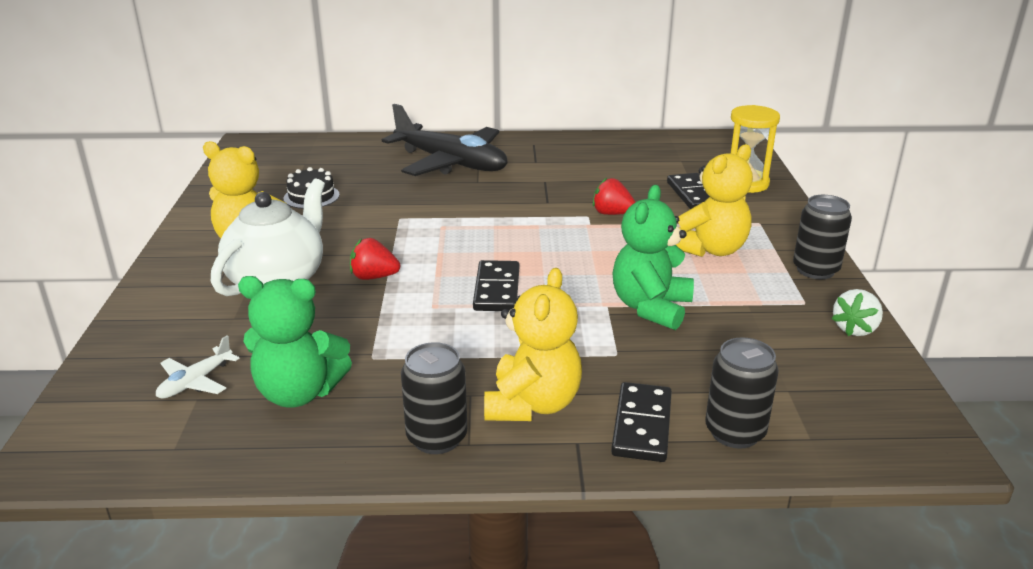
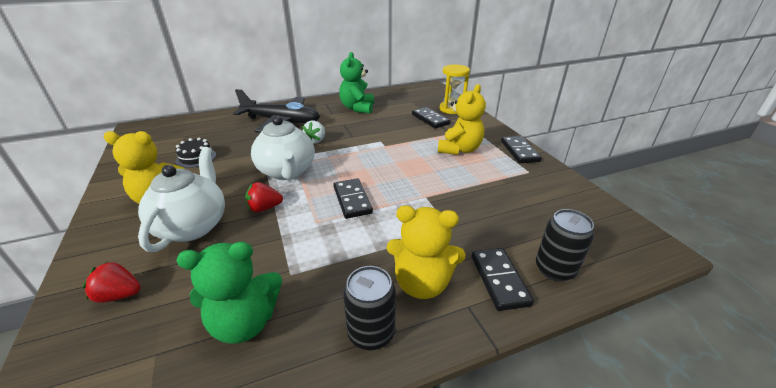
camera: 20 degrees left, 5 degrees up
(195, 382) = (149, 337): white plane -> none
(425, 236) = (287, 172): none -> white teapot
(532, 404) = (422, 283): yellow teddy bear -> yellow teddy bear turned 105 degrees clockwise
(612, 213) = (393, 137): red strawberry -> red strawberry (119, 295)
(651, 308) = (451, 193): green teddy bear -> green teddy bear (357, 108)
(815, 270) = (519, 151): black can -> black domino
(855, 329) = (564, 182): white strawberry -> white strawberry (316, 140)

